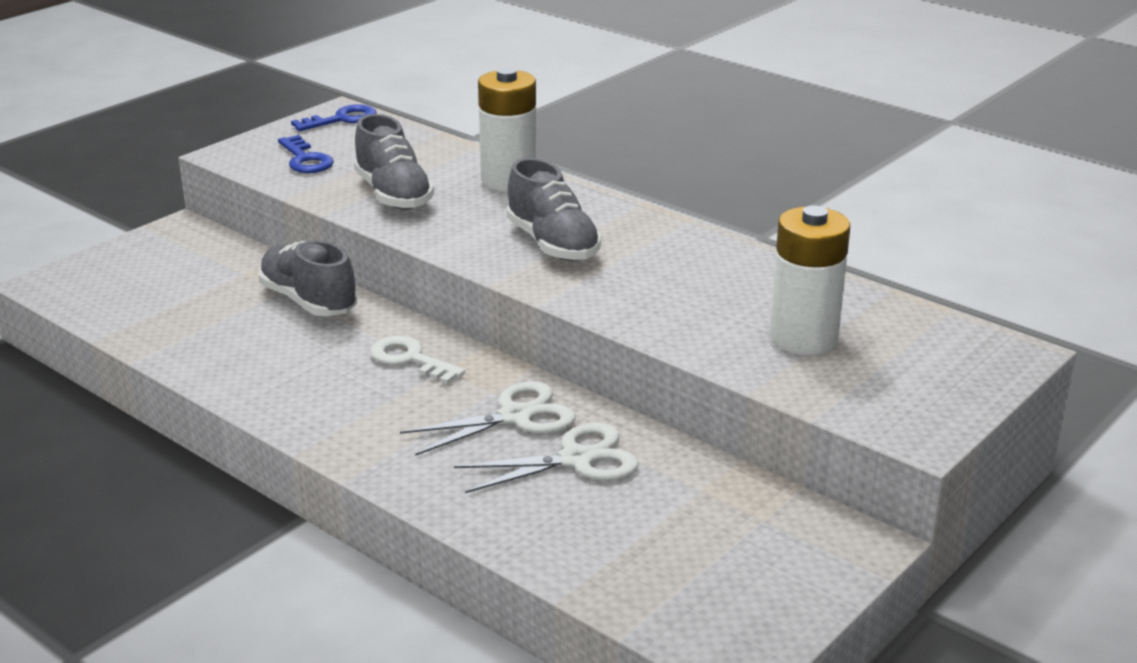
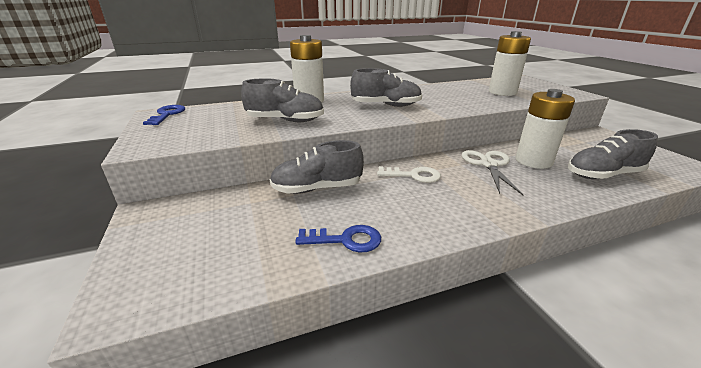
camera: 60 degrees left, 0 degrees up
(305, 160) = (199, 130): blue key -> blue key (346, 240)
(410, 359) = (414, 175): white key -> white key turned 150 degrees counterclockwise
(576, 459) = (533, 161): white scissors -> white battery
(578, 535) = (603, 175): none -> grey shoe

